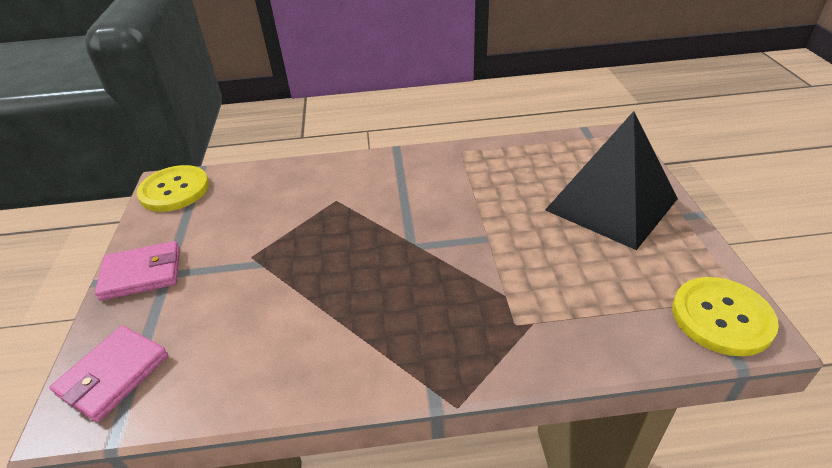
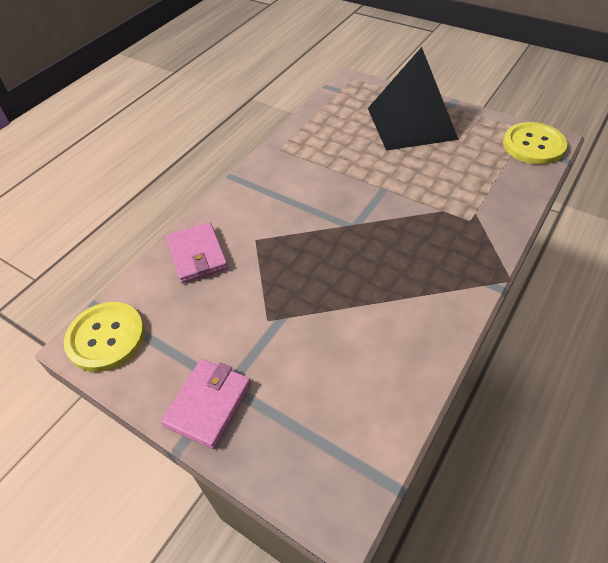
camera: 50 degrees left, 10 degrees up
(113, 375) = (322, 464): pink wallet -> pink wallet (197, 255)

